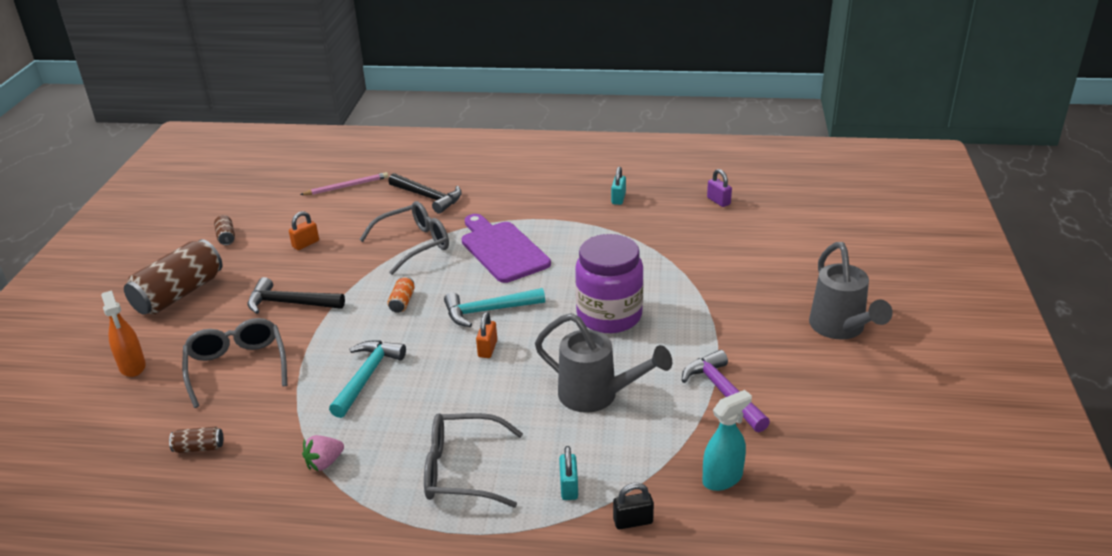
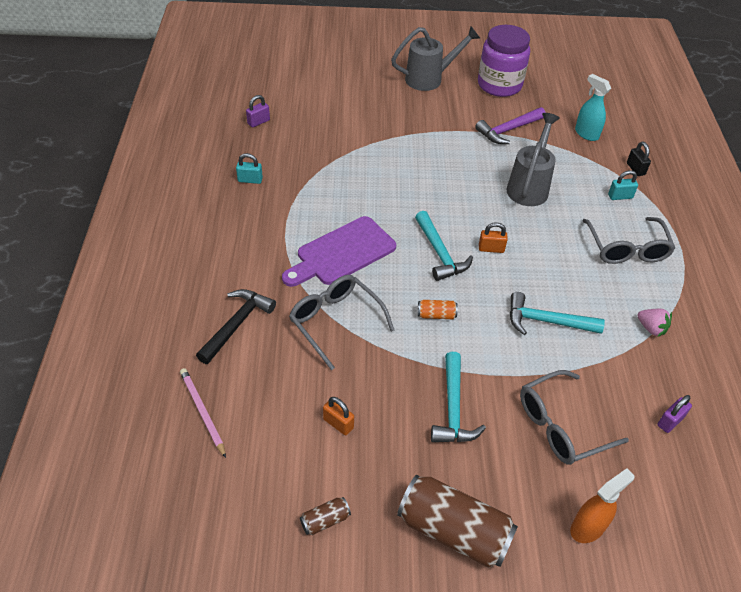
camera: 100 degrees left, 15 degrees up
(199, 448) = (670, 421): brown can -> purple padlock
(290, 303) = (453, 408): black hammer -> turquoise hammer
(609, 316) = (434, 182): purple jar -> purple jar (499, 85)

